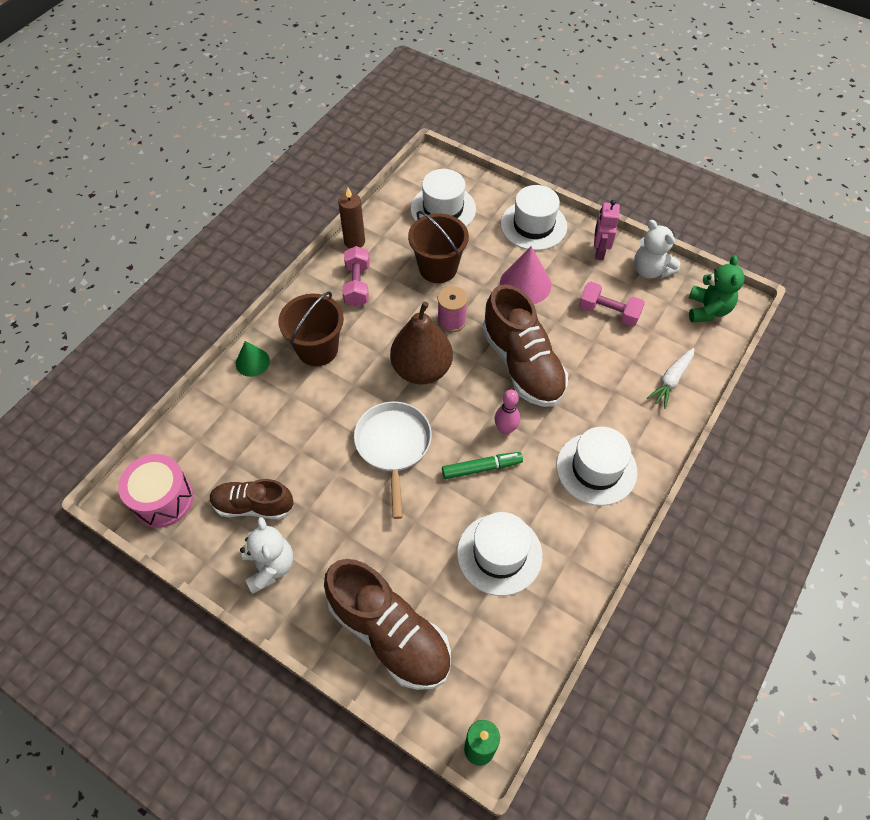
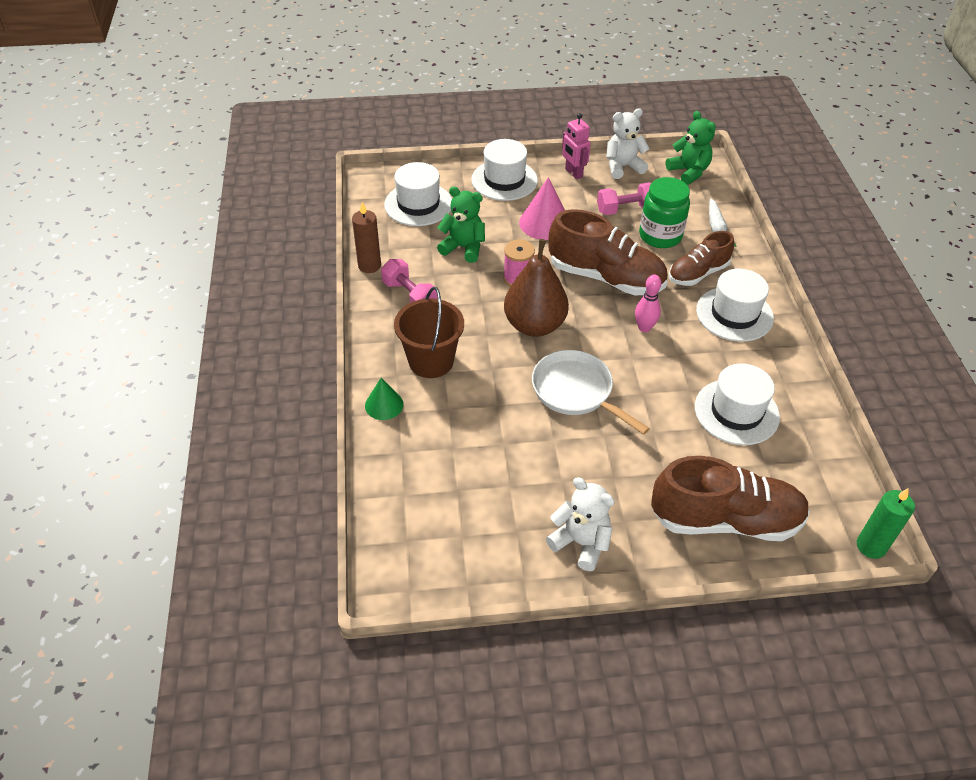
camera: 40 degrees left, 10 degrees down
(163, 499) = (427, 560): pink drum -> none
(253, 506) = (514, 509): brown shoe -> brown shoe (698, 273)
(438, 268) = (463, 248): brown bucket -> green teddy bear
(481, 468) = (658, 364): green marker -> none
(611, 355) = (660, 236): none -> green jar
(650, 270) = (623, 167): white teddy bear -> white teddy bear turned 150 degrees clockwise

